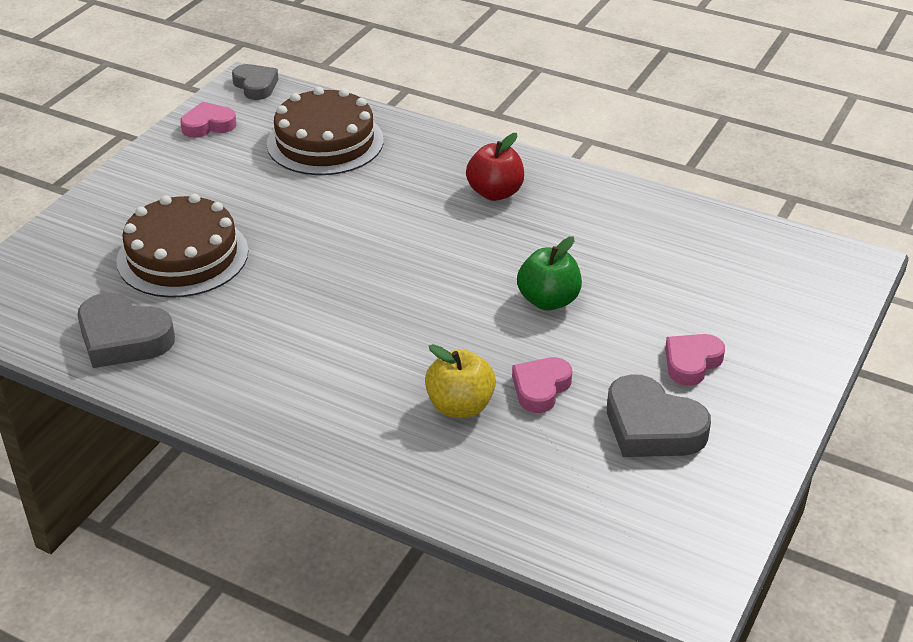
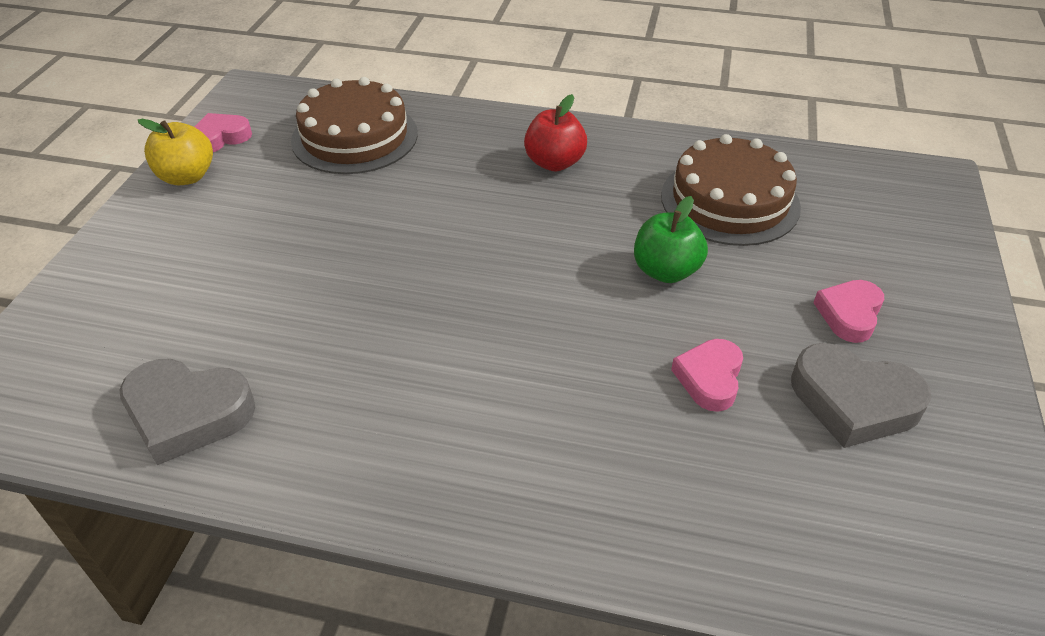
camera: 15 degrees left, 5 degrees up
(182, 256) = (234, 292): brown cake -> brown cake (729, 201)
(256, 86) = (260, 90): grey heart -> none
(460, 406) = (631, 421): yellow apple -> yellow apple (187, 177)

